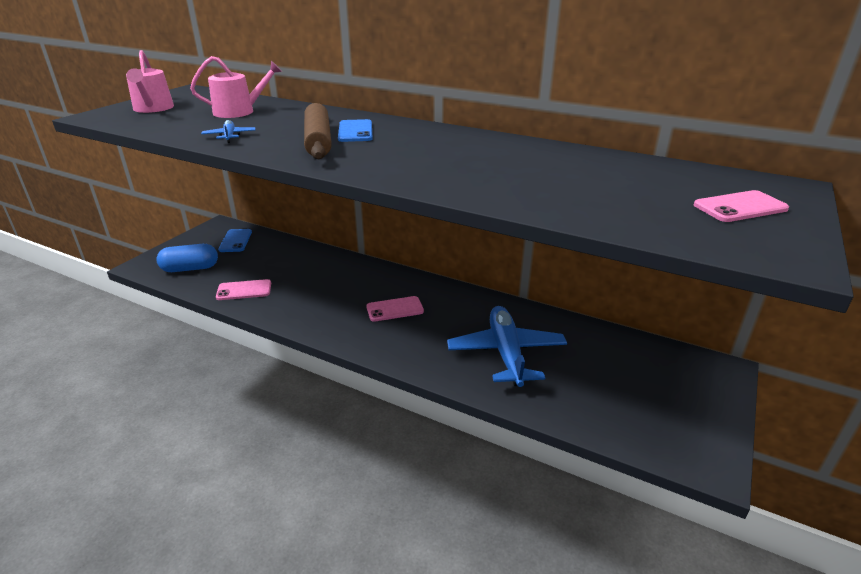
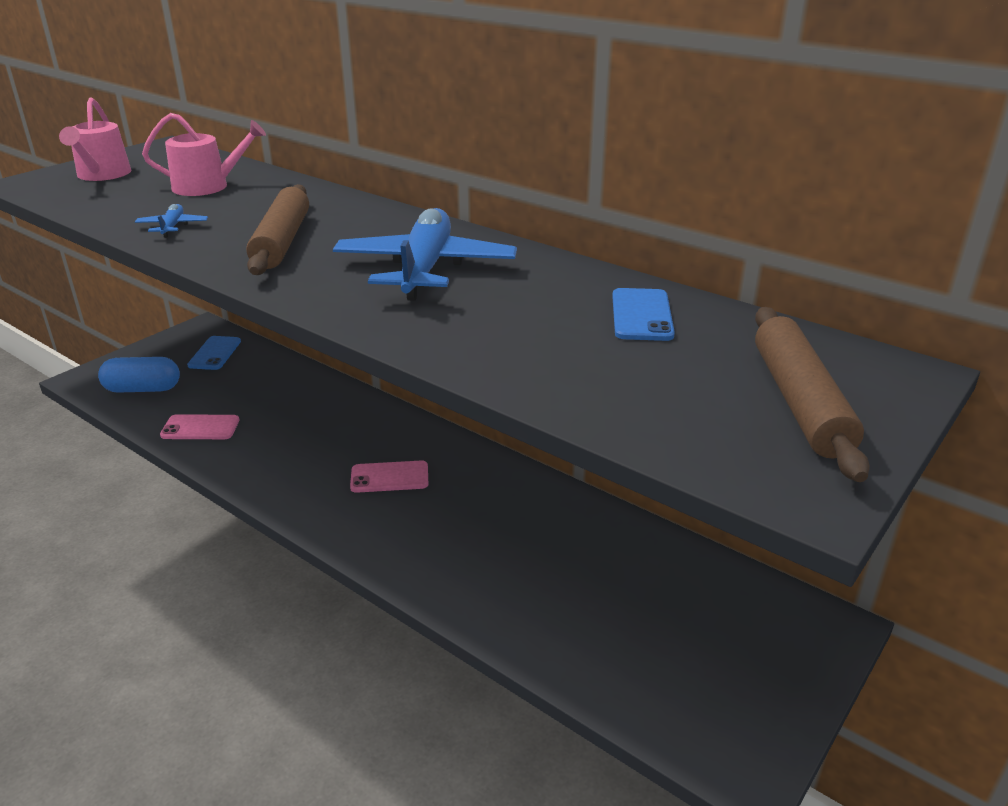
camera: 10 degrees right, 0 degrees up
(355, 131) = (340, 230): blue phone -> blue phone (641, 315)
(506, 353) = (518, 561): blue plane -> blue plane (425, 269)
(740, 207) = (799, 402): pink phone -> brown rolling pin

